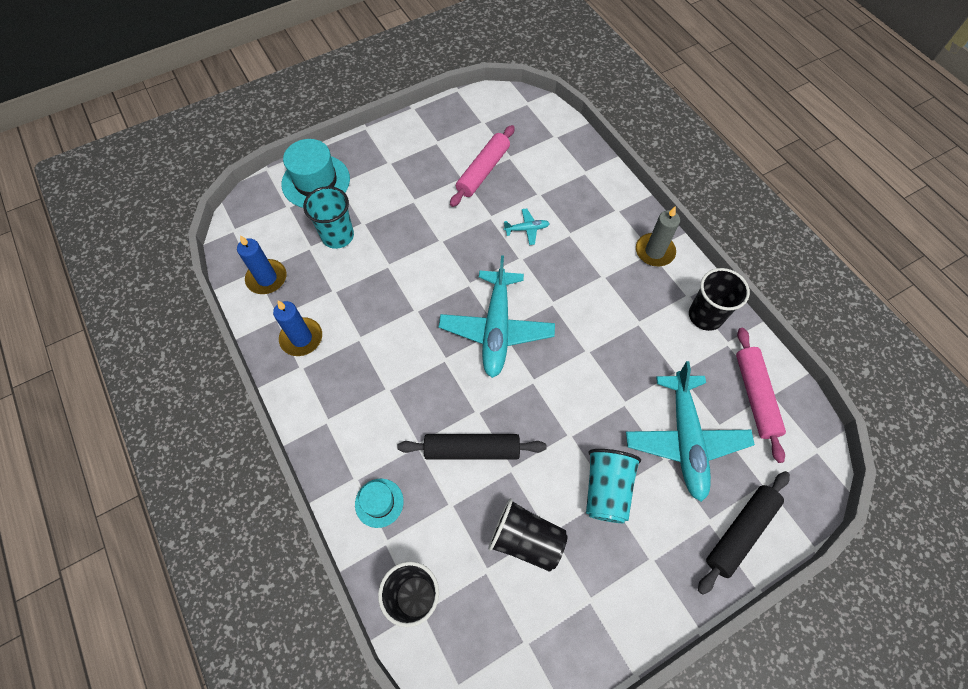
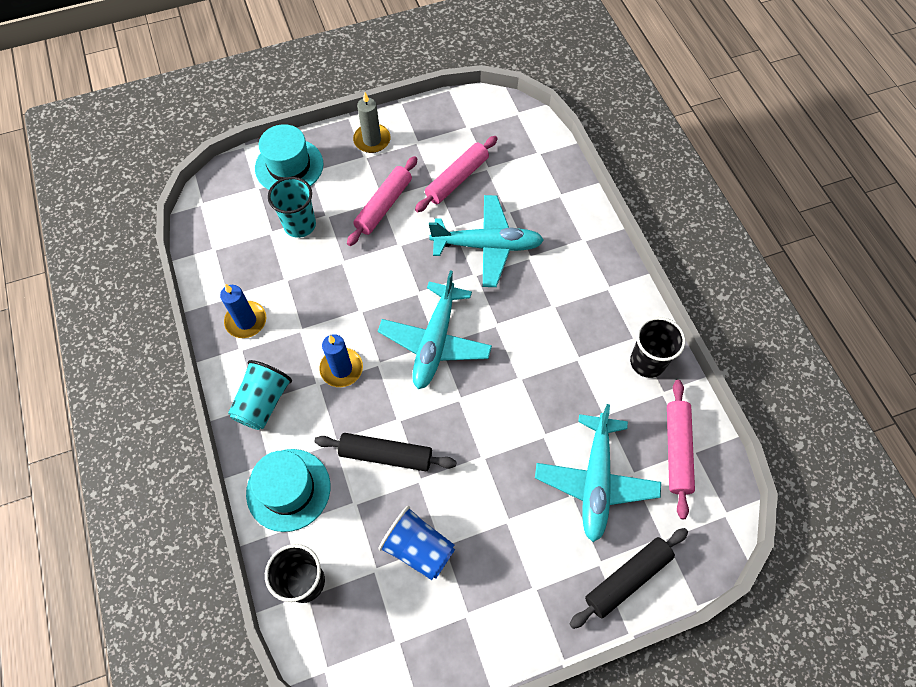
camera: 10 degrees right, 0 degrees up
(267, 278) = (224, 257): blue candle -> blue candle (341, 369)
(379, 502) = (288, 489): turquoise hat -> turquoise hat, size x1.81
(417, 206) = (383, 206): none -> pink rolling pin
(526, 539) = (418, 548): black cup -> blue cup
(527, 229) = (488, 246): turquoise plane -> turquoise plane, size x2.39
(606, 489) = (507, 515): turquoise cup -> turquoise cup (263, 402)
(654, 251) = (612, 288): grey candle -> grey candle (372, 140)

